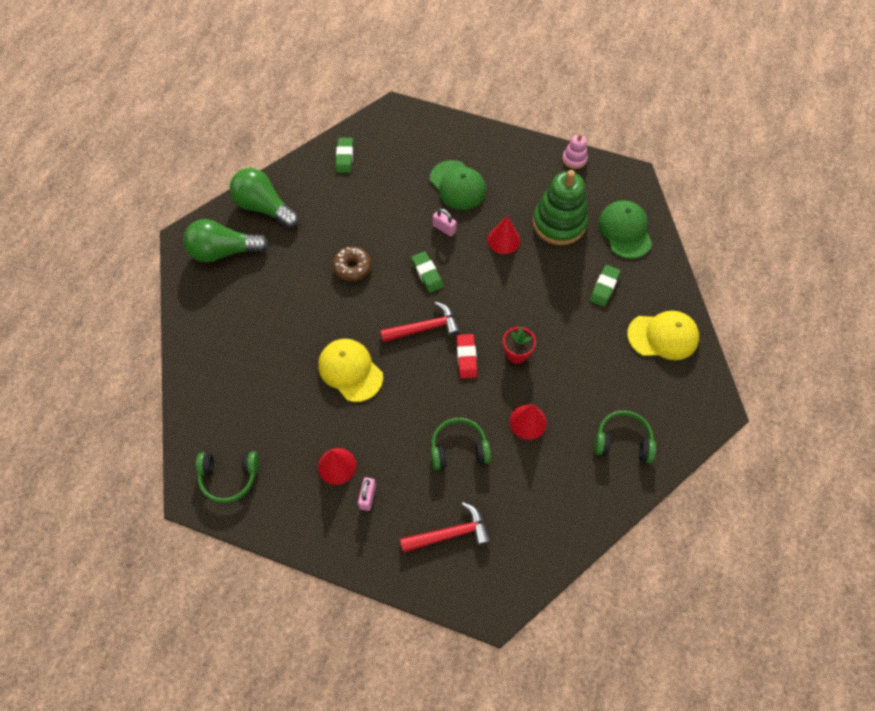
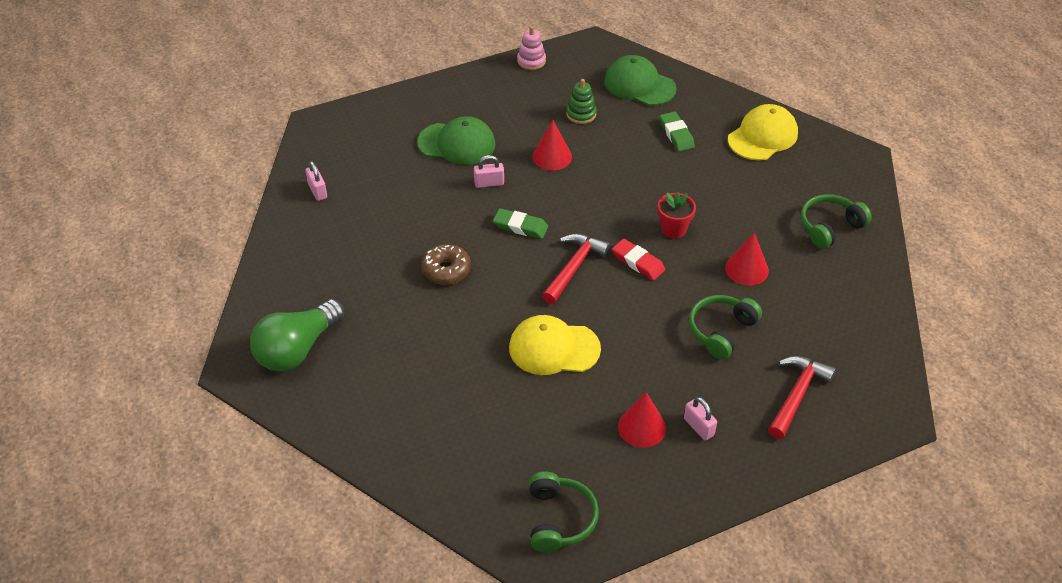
camera: 45 degrees left, 15 degrees down
(229, 477) = (559, 519): green headphones -> green headphones turned 45 degrees counterclockwise
(264, 207) = (290, 284): green light bulb -> none
(344, 157) = (317, 191): green eraser -> pink padlock
(559, 223) = (581, 114): green stacking toy -> green stacking toy, size x0.48

